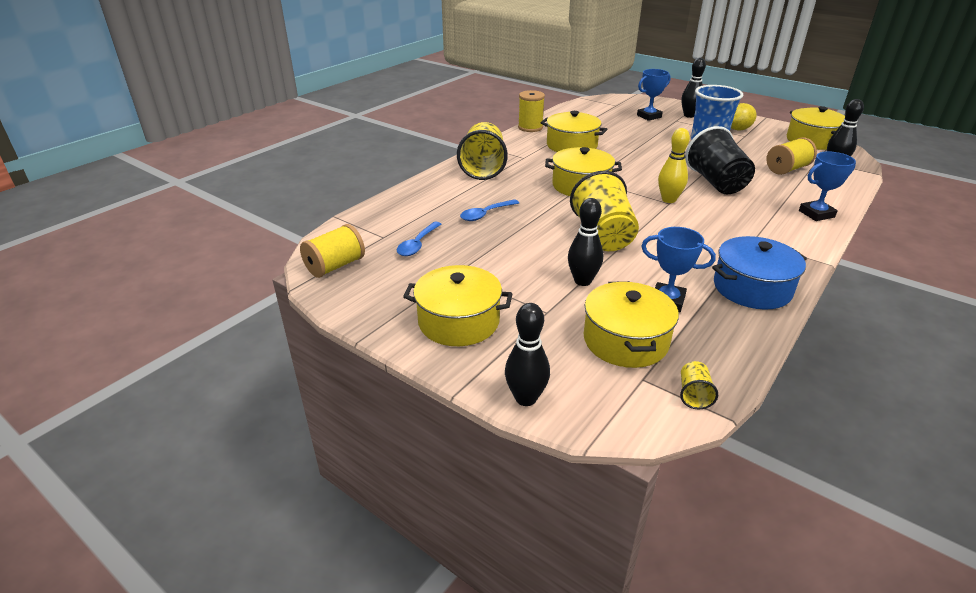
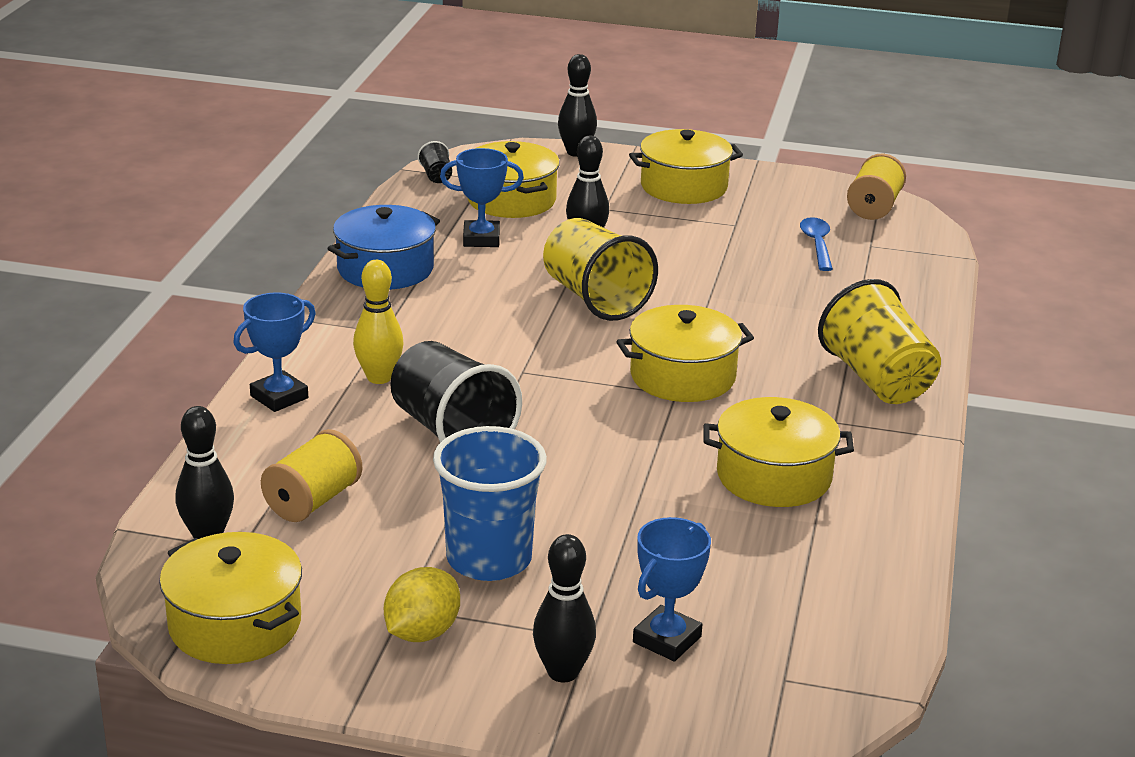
camera: 155 degrees right, 5 degrees down
(485, 214) = (779, 298): blue spoon -> none
(530, 127) = (910, 517): yellow spool -> none
(669, 200) = (525, 377): yellow bowling pin -> yellow bowling pin (379, 377)
(694, 395) = (436, 176): yellow cup -> black cup

